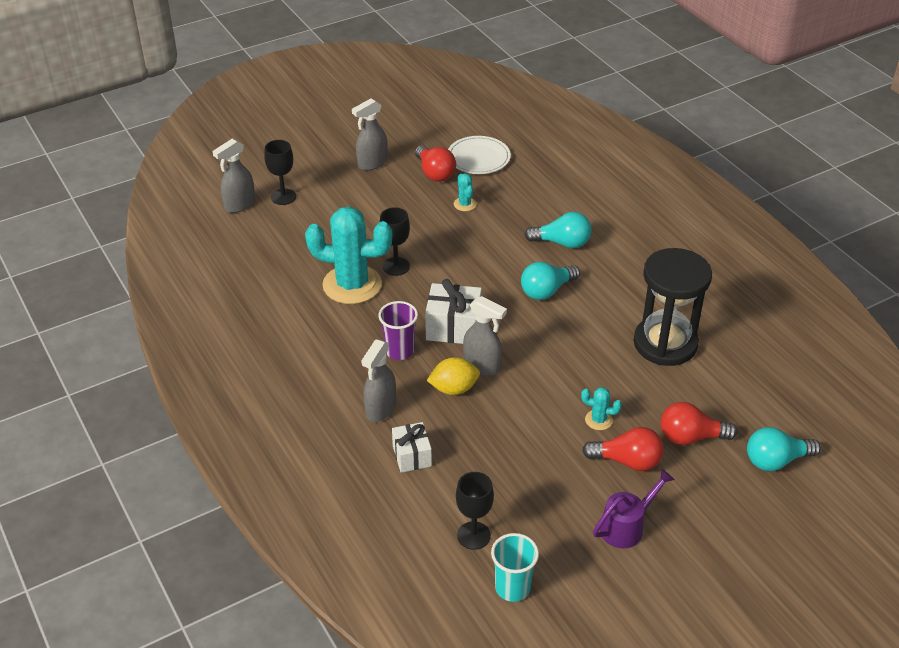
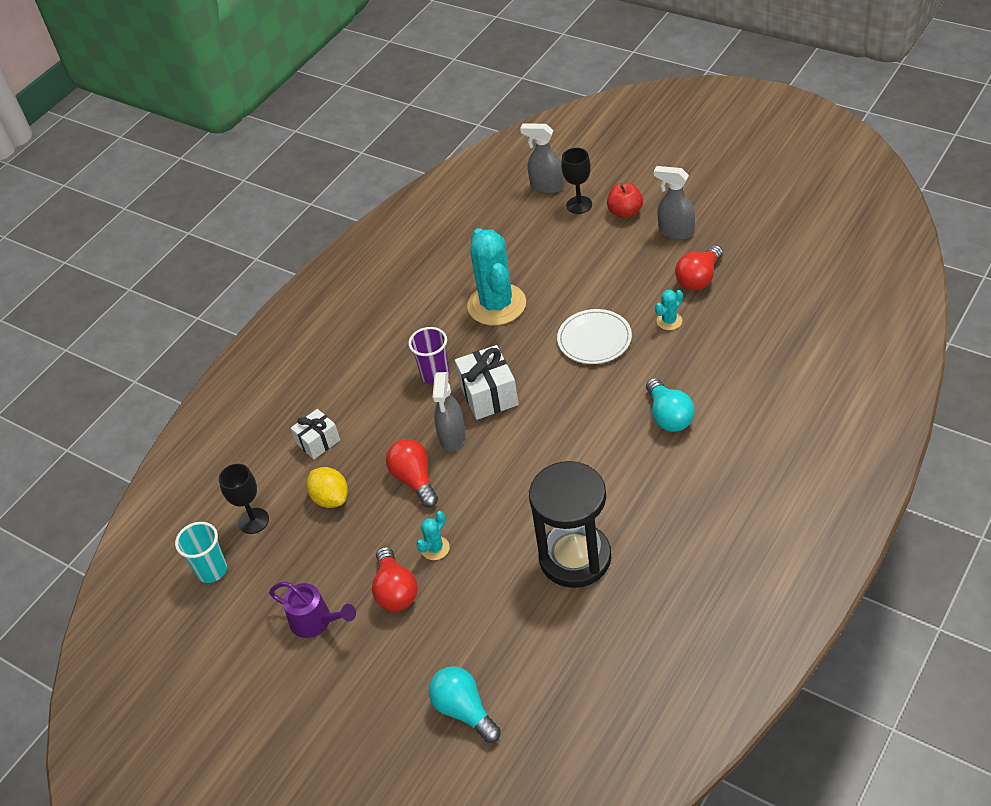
camera: 70 degrees right, 5 degrees up
(320, 178) = (625, 212): none -> red apple
(380, 409) = (358, 397): grey spray bottle -> none
(396, 266) = (542, 319): black goblet -> none
(454, 389) = (411, 431): yellow lemon -> yellow lemon (331, 498)
(478, 158) = (751, 296): white plate -> white plate (594, 339)
(547, 291) = (587, 436): turquoise light bulb -> none
(598, 420) = (435, 548): turquoise cactus -> turquoise cactus turned 45 degrees clockwise
(691, 437) = (455, 628): red light bulb -> red light bulb (415, 480)

